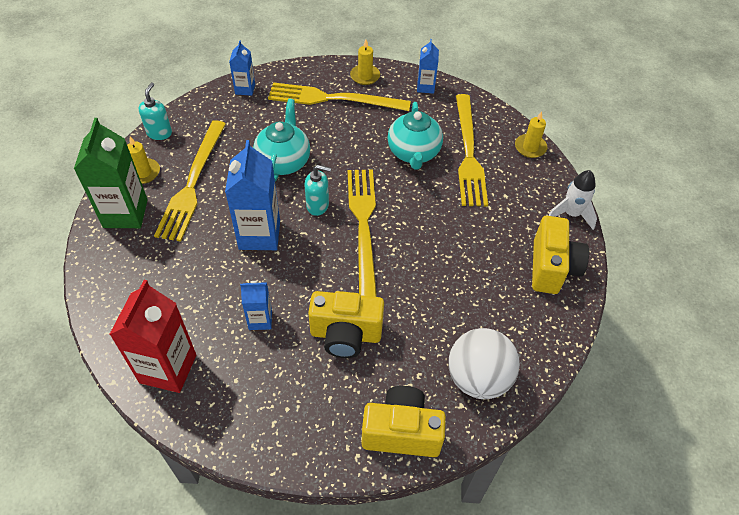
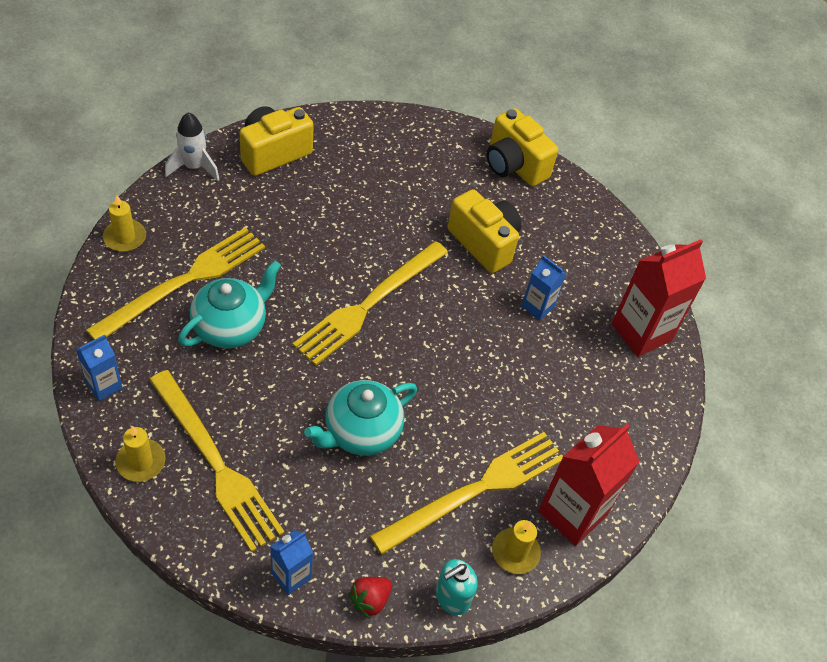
camera: 140 degrees left, 0 degrees up
(125, 213) = (572, 513): green carton -> red carton
(199, 106) = (370, 600): none -> red strawberry
(259, 235) = (466, 376): blue carton -> none
(318, 205) = (384, 357): turquoise soap dispenser -> none
(478, 378) = (427, 147): white ball -> none

